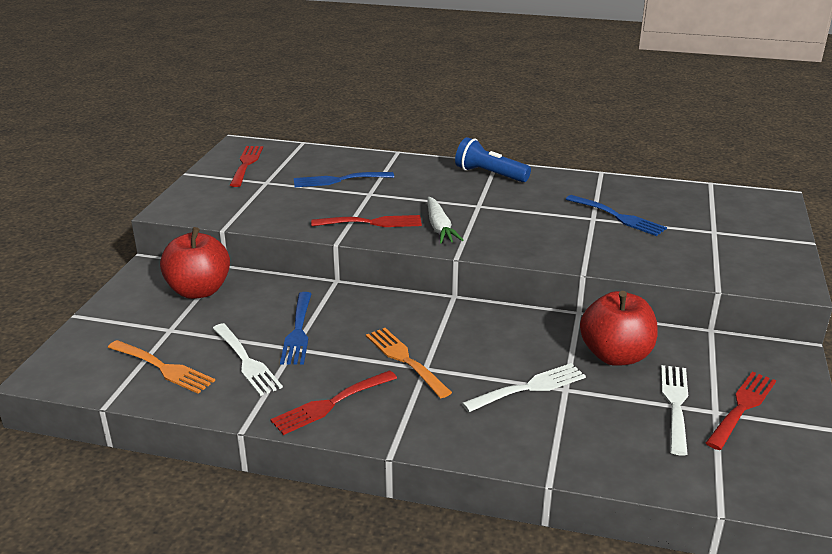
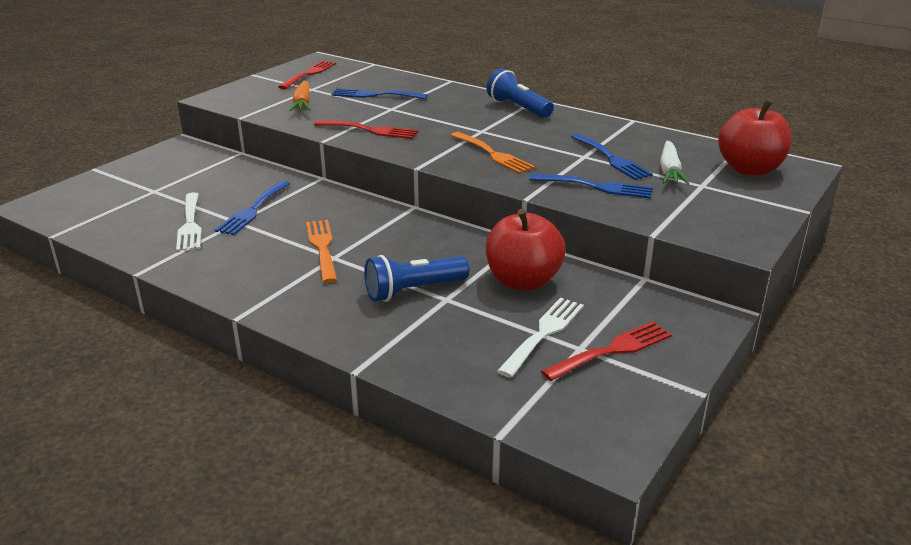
camera: 20 degrees right, 0 degrees up
(163, 368) = (122, 217): orange fork -> orange fork (493, 154)
(199, 290) = (203, 167): red apple -> red apple (749, 169)
(273, 201) = (302, 103): none -> orange carrot
(330, 404) = (227, 268): red fork -> none
(439, 227) = (427, 142): white carrot -> white carrot (669, 171)
(529, 387) = (413, 291): white fork -> blue flashlight
(631, 249) = (596, 187): none -> blue fork

